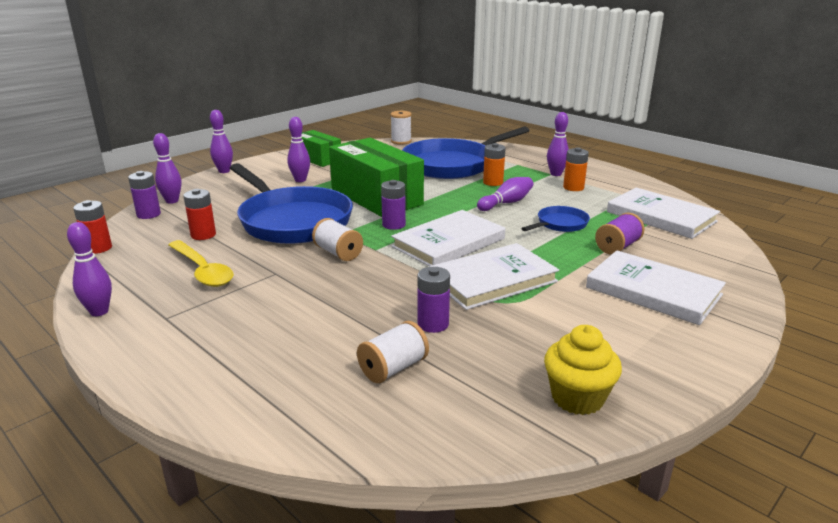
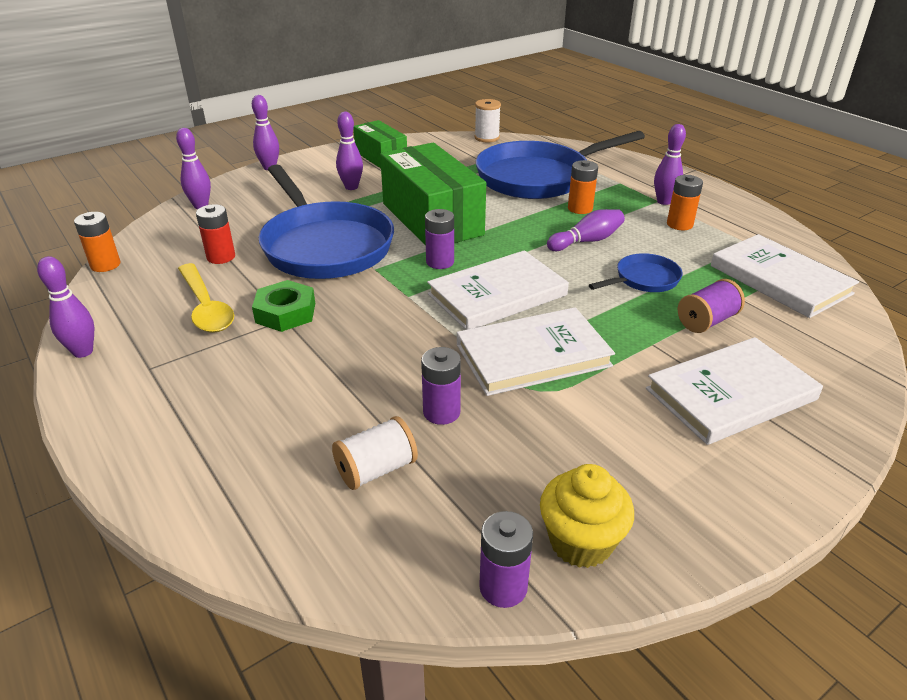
camera: 10 degrees right, 10 degrees up
(98, 248) = (105, 265): red battery -> orange battery
(148, 214) = (170, 223): purple battery -> purple battery (503, 587)
(275, 269) = (285, 313): none -> green nut
(338, 253) = (363, 297): white spool -> none
(653, 291) = (730, 394): white book -> white book turned 75 degrees counterclockwise

